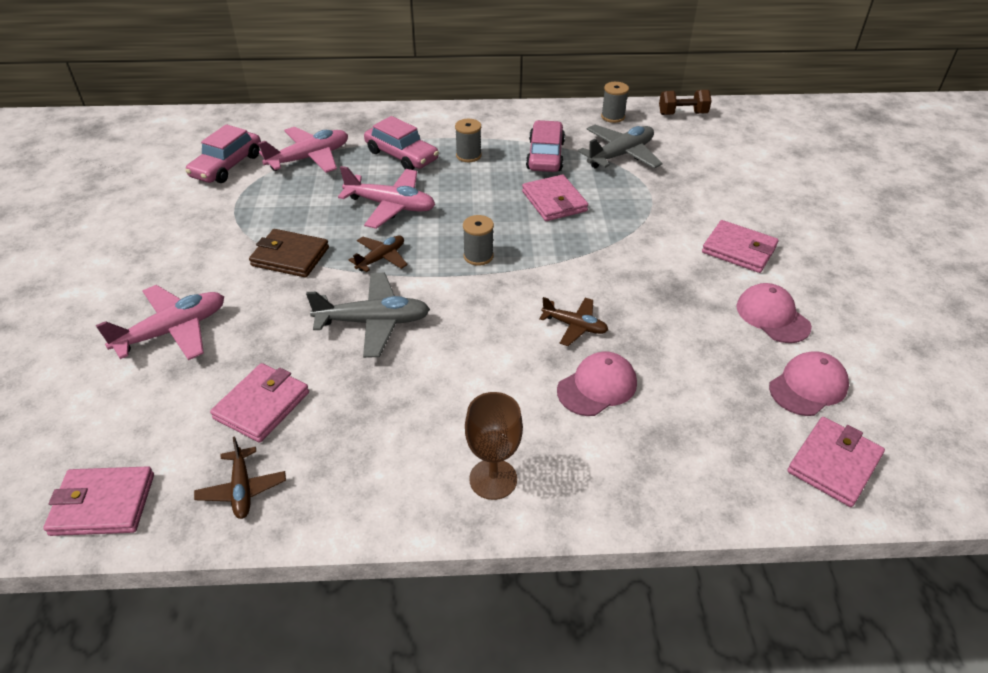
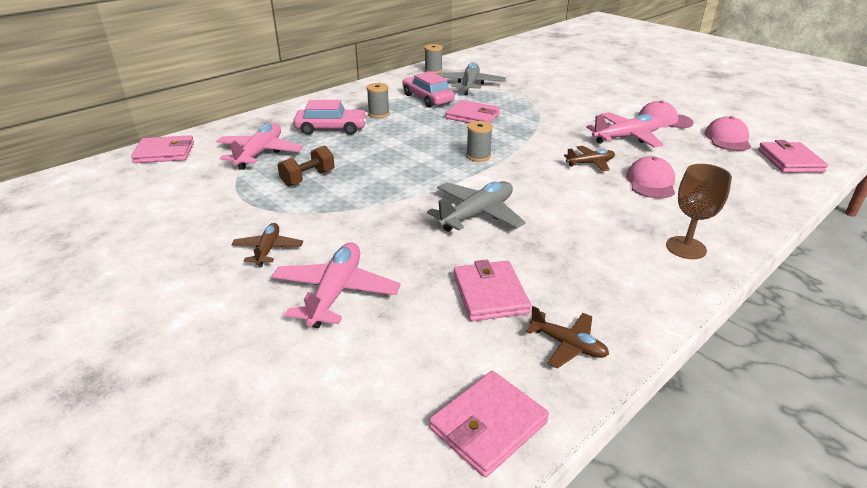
camera: 40 degrees left, 10 degrees down
(227, 166) = (192, 182): pink car -> none
(290, 256) = (350, 209): brown wallet -> none
(381, 258) = (418, 182): brown plane -> brown plane (268, 249)
(390, 206) = (373, 155): pink plane -> pink plane (626, 137)
(682, 114) = (469, 59): brown dumbbell -> brown dumbbell (308, 178)
(739, 250) = (601, 102): pink wallet -> pink wallet (164, 153)

